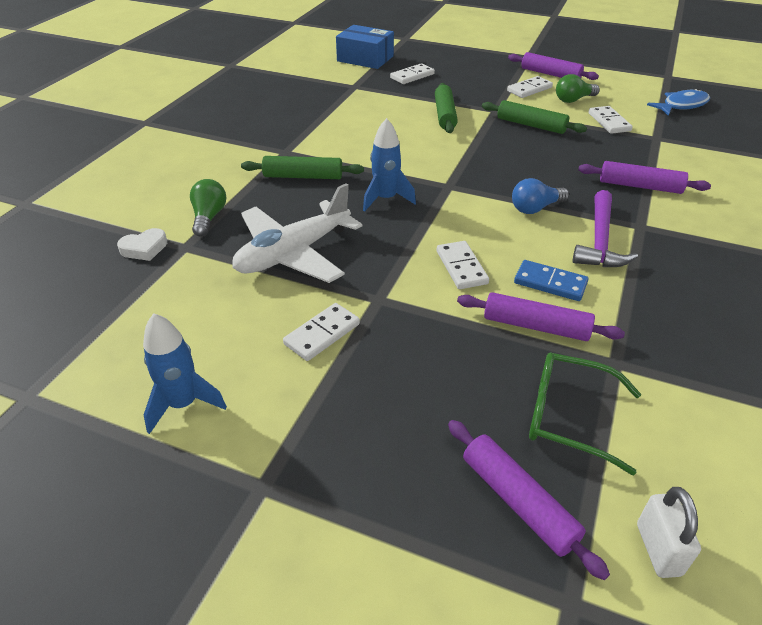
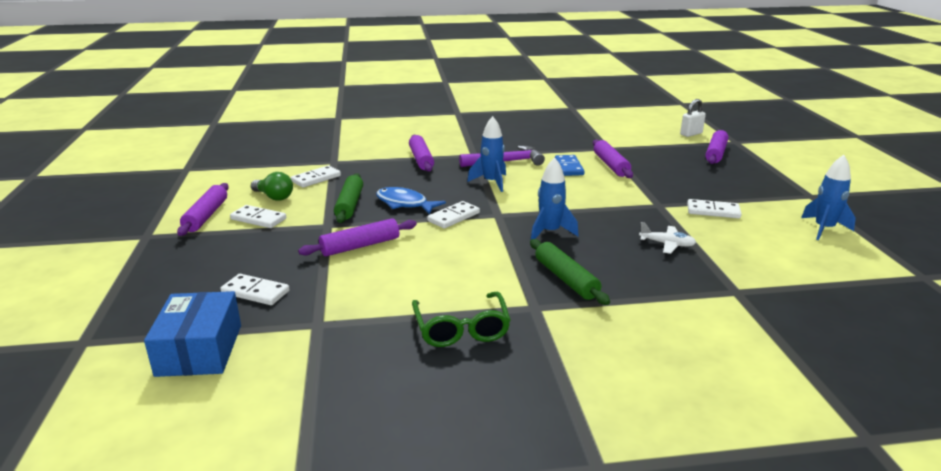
camera: 120 degrees left, 15 degrees down
(144, 248) = (771, 309): white heart -> none
(209, 217) = (689, 299): green light bulb -> none
(293, 253) = (667, 244): white plane -> white plane, size x0.46
(444, 115) = (360, 246): green rolling pin -> purple rolling pin
(461, 267) = (591, 190): white domino -> white domino (453, 217)
(535, 208) = (491, 182): blue light bulb -> blue rocket
(569, 417) = (657, 151): green glasses -> green glasses (461, 328)
(682, 105) = (258, 159): blue fish -> blue fish (404, 204)

